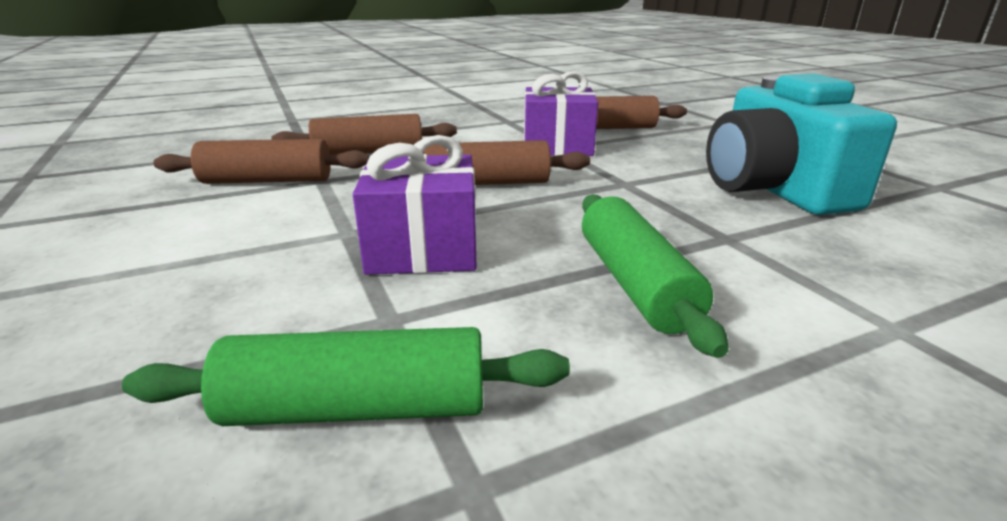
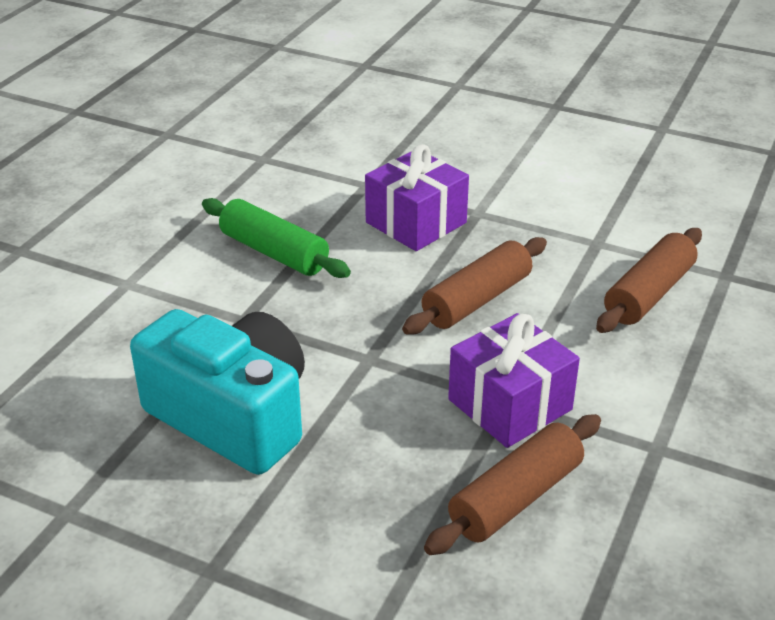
camera: 140 degrees right, 10 degrees up
(267, 181) = (628, 223): brown rolling pin -> none
(357, 408) = (326, 157): green rolling pin -> none

